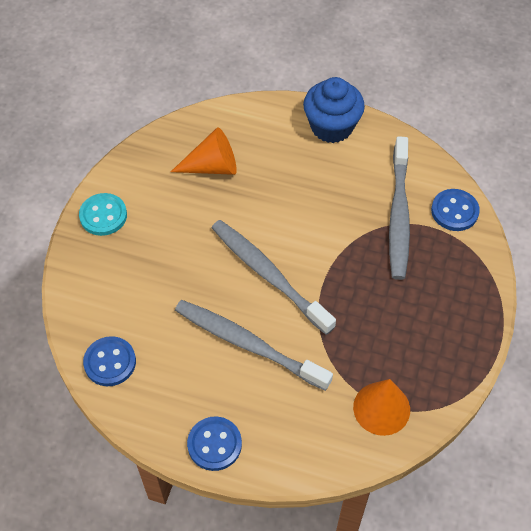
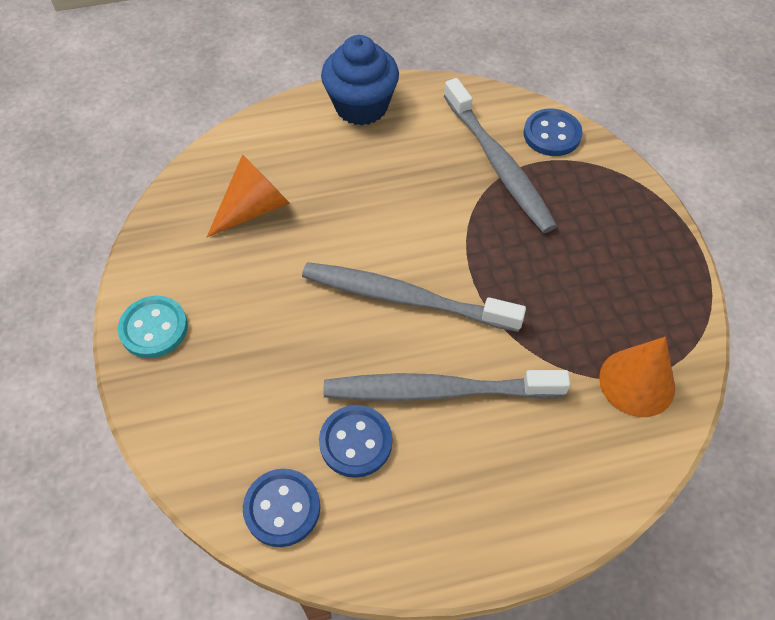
camera: 30 degrees left, 0 degrees up
(214, 444) = (484, 537): blue button -> blue button (356, 442)

